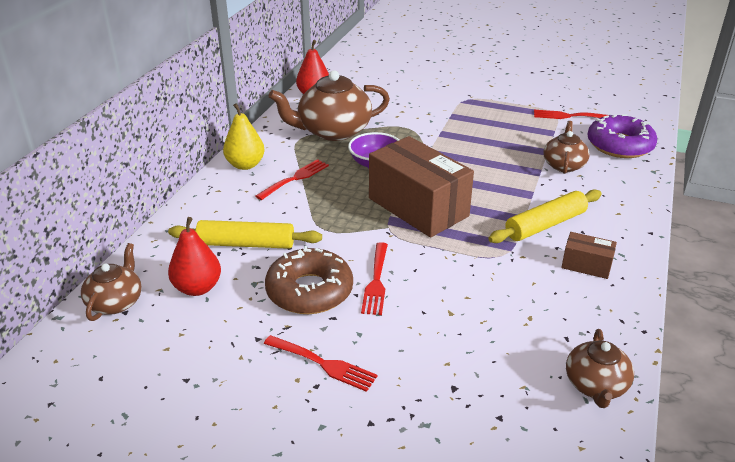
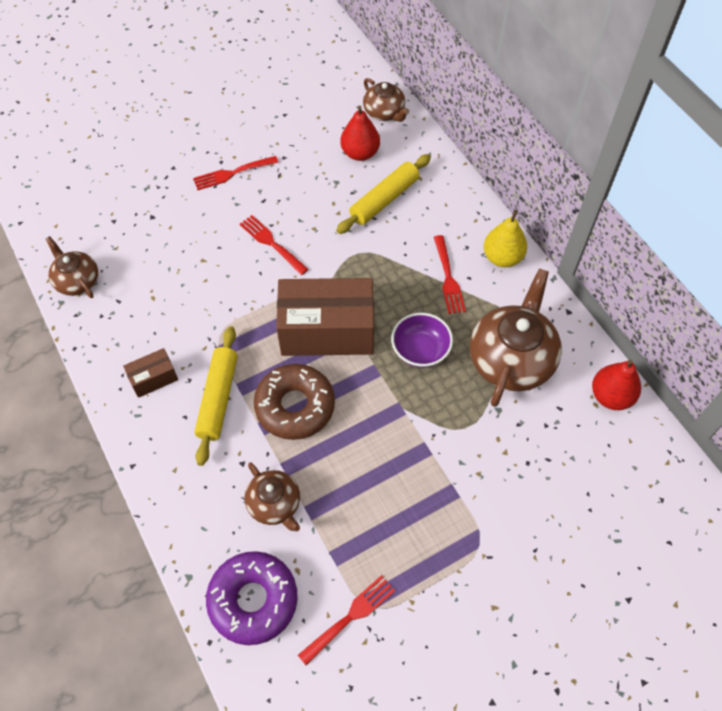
camera: 130 degrees right, 25 degrees up
(309, 291) = (299, 204): brown donut -> brown donut (295, 406)

